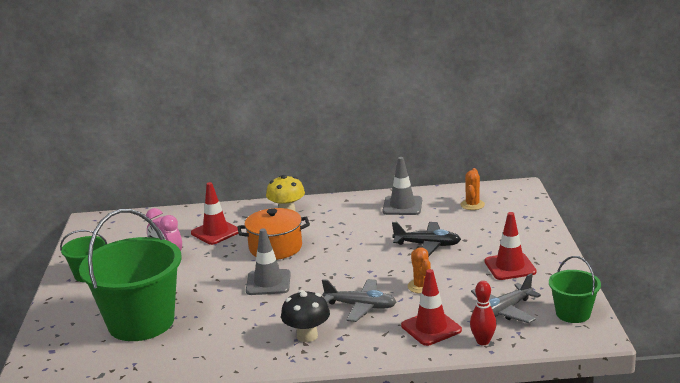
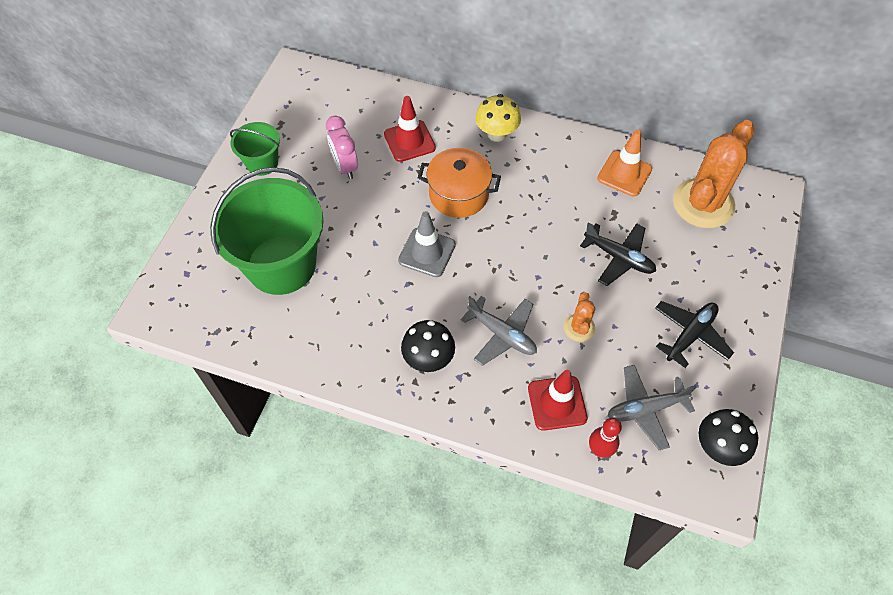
camera: 20 degrees right, 35 degrees up
(402, 206) = (624, 174): grey traffic cone -> orange traffic cone
(472, 205) = (703, 203): orange cactus -> orange cactus, size x2.13
(510, 267) = (690, 335): red traffic cone -> black plane
(573, 313) = (718, 447): green bucket -> black mushroom

